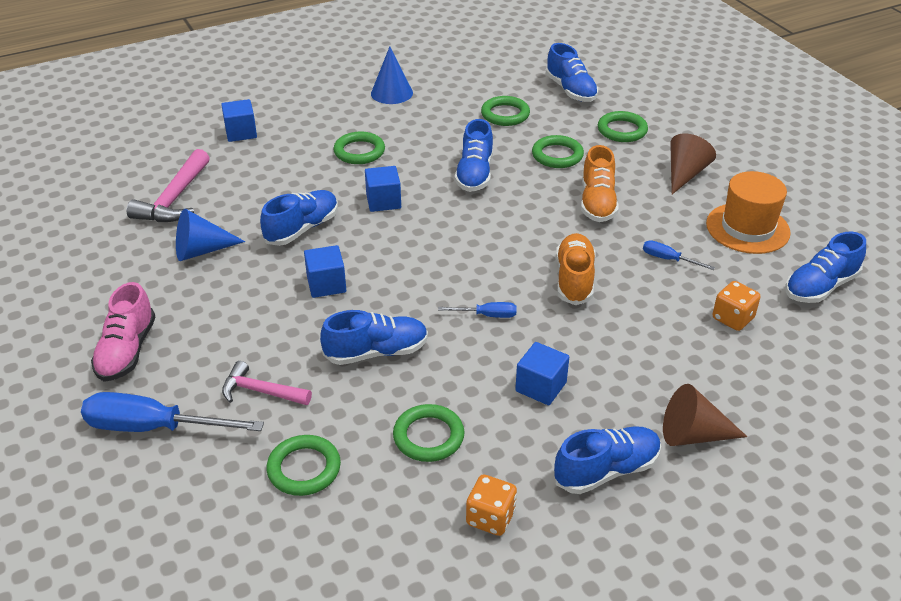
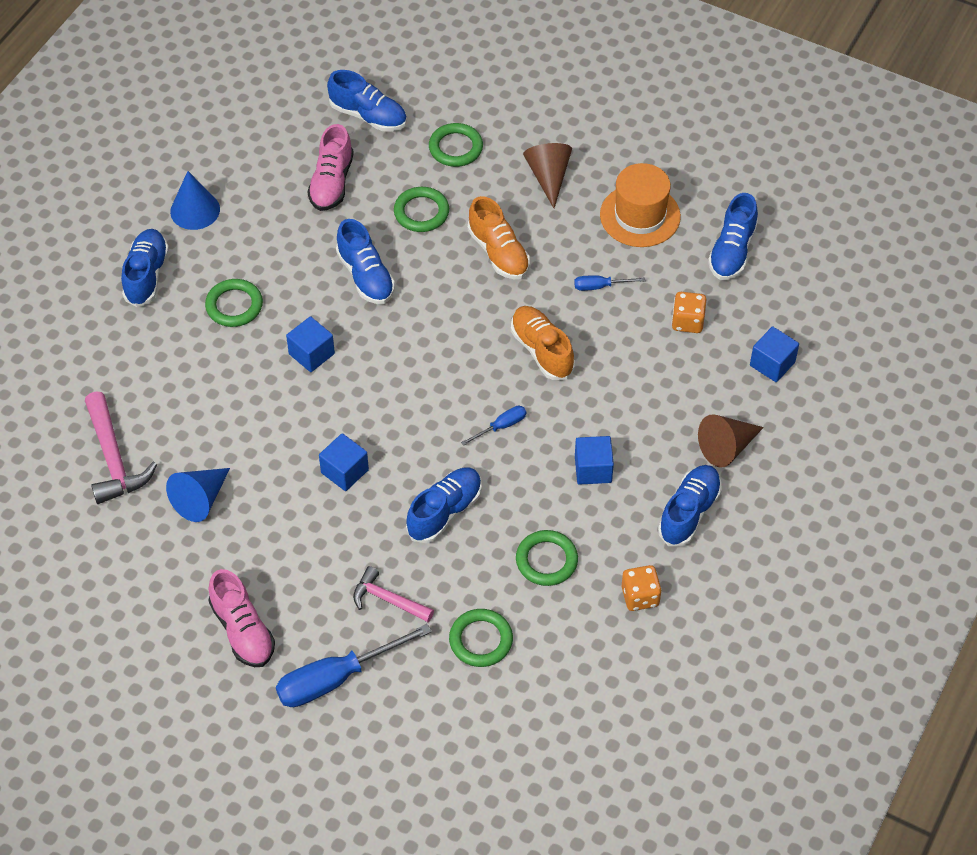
camera: 35 degrees left, 15 degrees up
(241, 133) = (93, 344): blue cube -> blue cube (772, 364)
(260, 391) = (387, 599): pink hammer -> pink hammer turned 45 degrees clockwise
(302, 229) = (267, 425): blue shoe -> blue shoe (146, 275)
(505, 114) = (331, 182): green ring -> pink shoe

